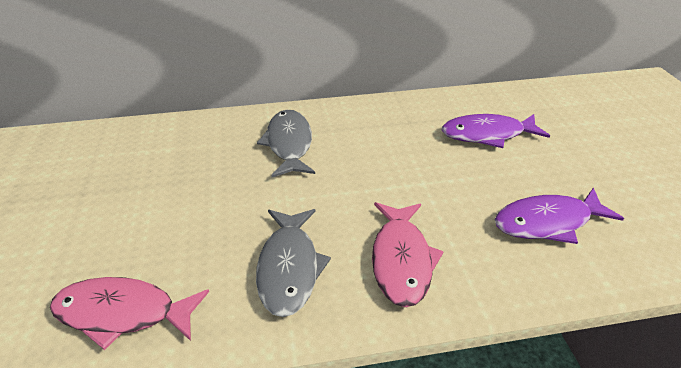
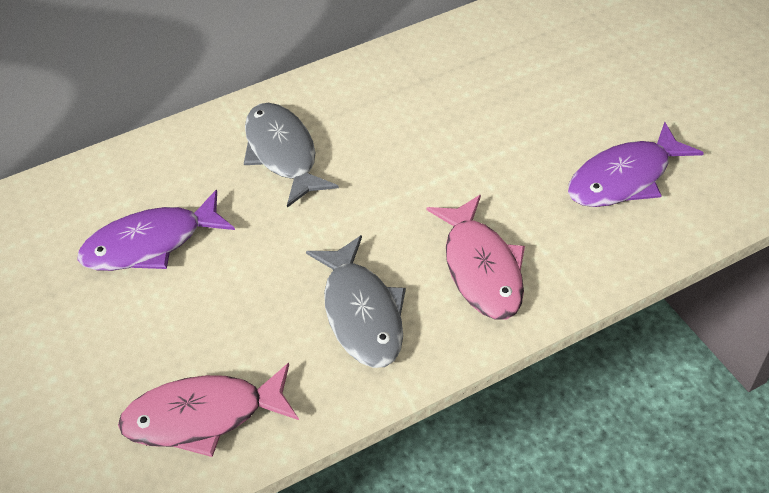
camera: 15 degrees left, 10 degrees up
(487, 134) = (525, 75): purple fish -> purple fish (150, 243)

